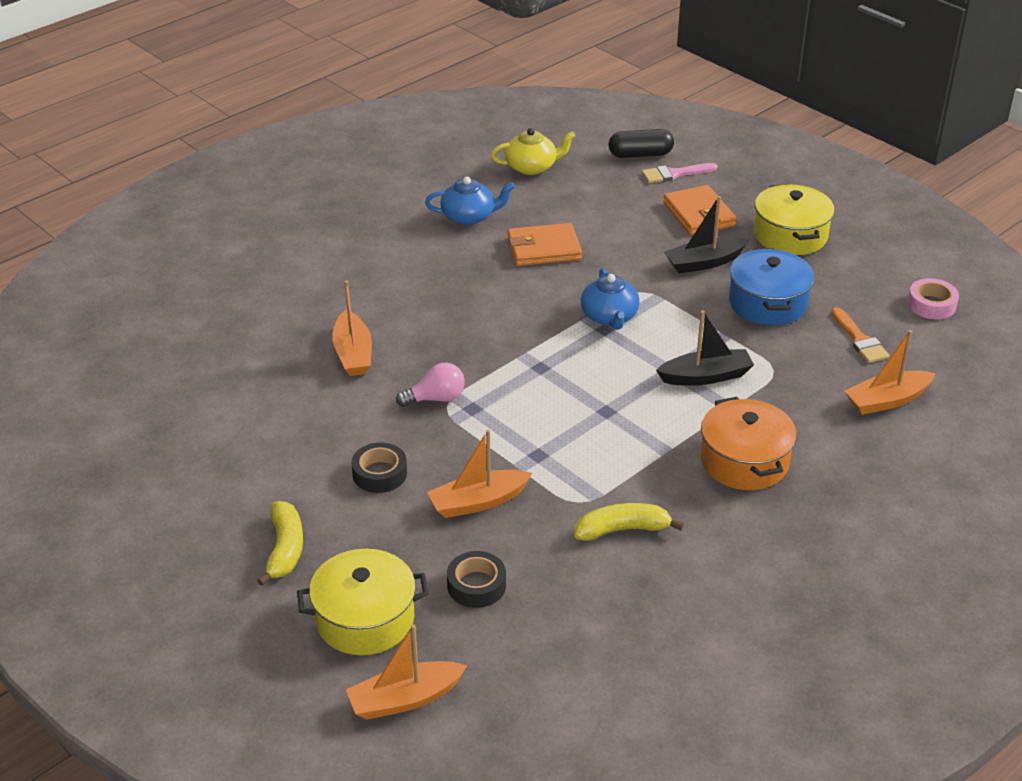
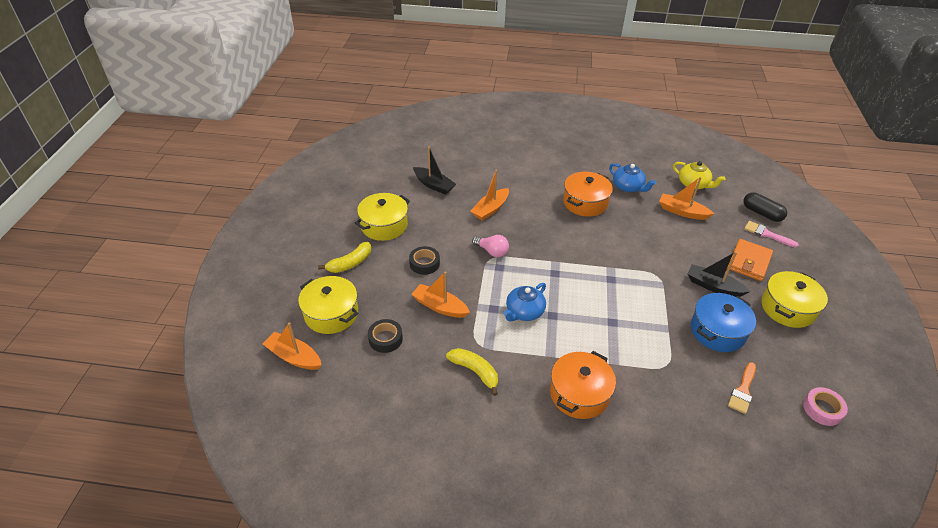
camera: 50 degrees right, 5 degrees up
(249, 473) = (384, 225): none -> yellow pot
(450, 267) = (585, 203): none -> orange pot
(544, 249) = (640, 223): orange wallet -> none
(609, 317) = (622, 275): blue teapot -> blue teapot (524, 312)
(706, 376) = (625, 339): black boat -> black boat (434, 185)
(887, 400) = (707, 434): orange boat -> orange boat (682, 212)

